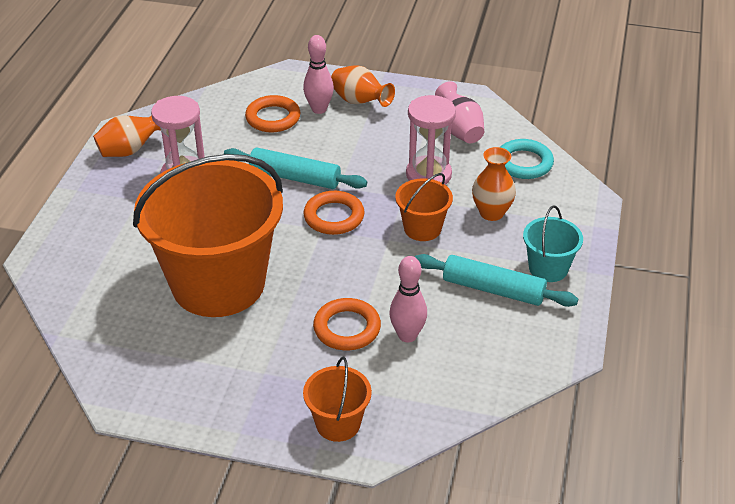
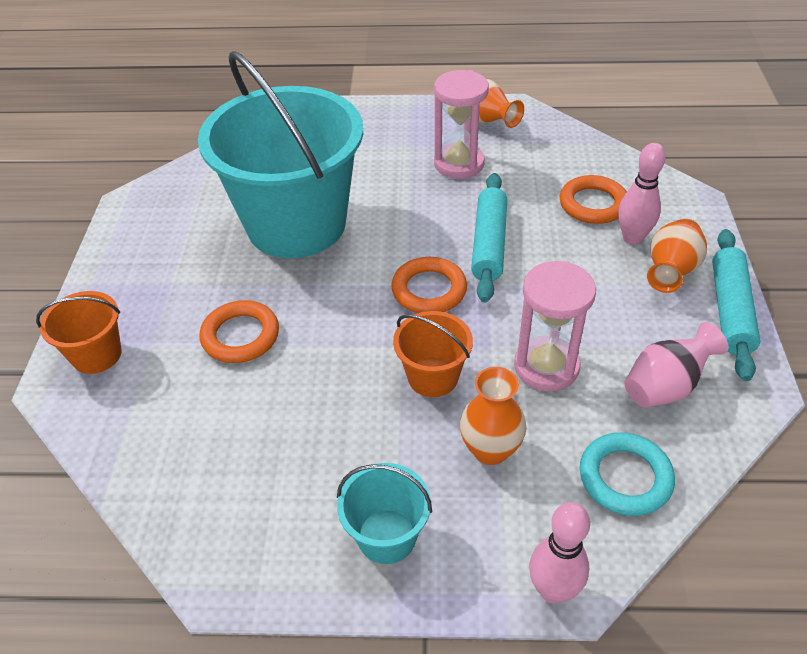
camera: 80 degrees right, 5 degrees up
(218, 283) = (296, 224): orange bucket -> turquoise bucket
(407, 335) = (233, 392): pink bowling pin -> pink bowling pin (553, 590)
(493, 289) = (329, 471): turquoise rolling pin -> turquoise rolling pin (730, 310)

